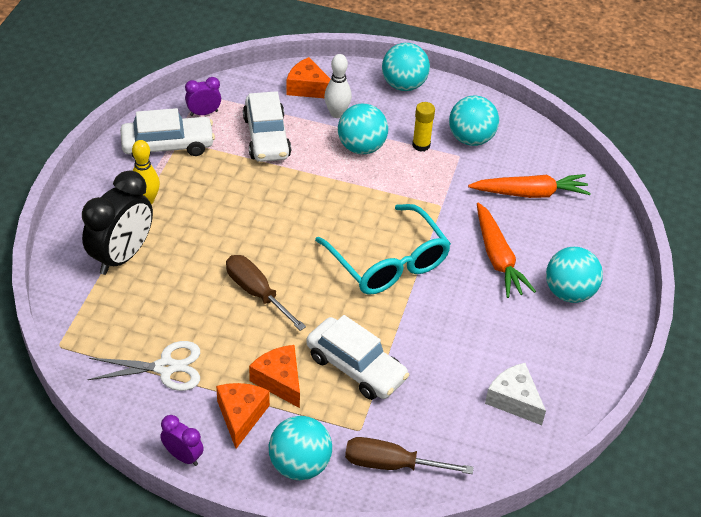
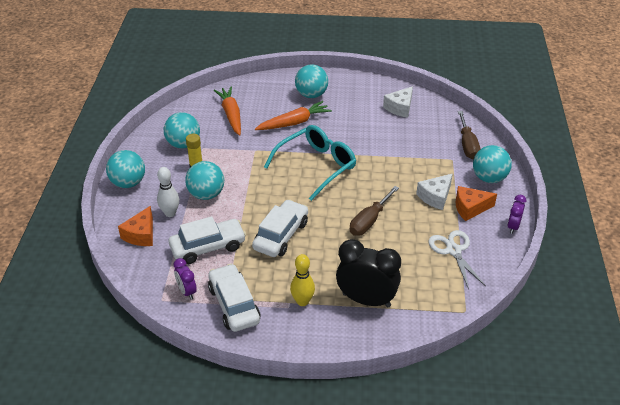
camera: 100 degrees left, 5 degrees down
(279, 381) = (435, 197): orange cheese -> white cheese
(356, 367) = (408, 167): white car -> white car (281, 235)

